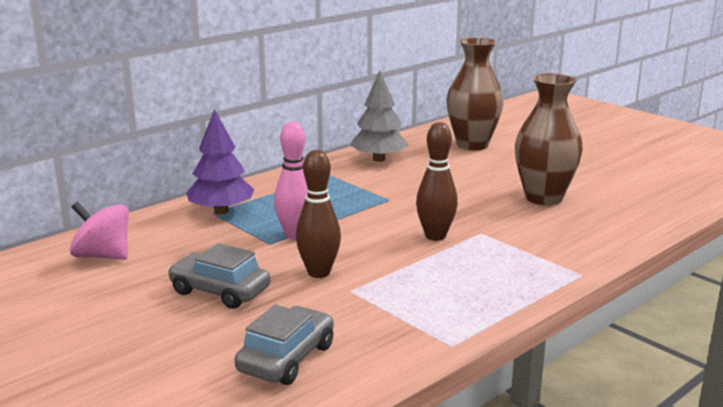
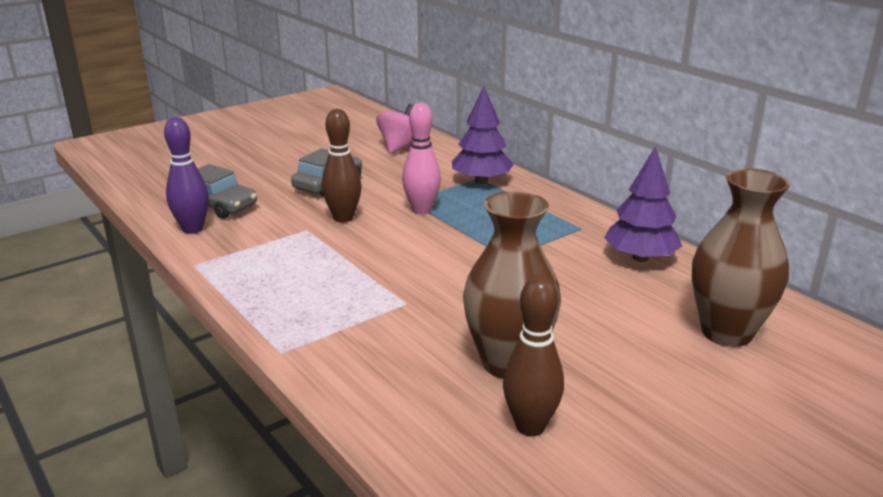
camera: 95 degrees right, 5 degrees up
(361, 364) = (193, 229): none -> purple bowling pin
(378, 159) = (640, 258): grey tree -> purple tree
(435, 236) = (403, 275): brown bowling pin -> brown bowling pin (530, 426)

